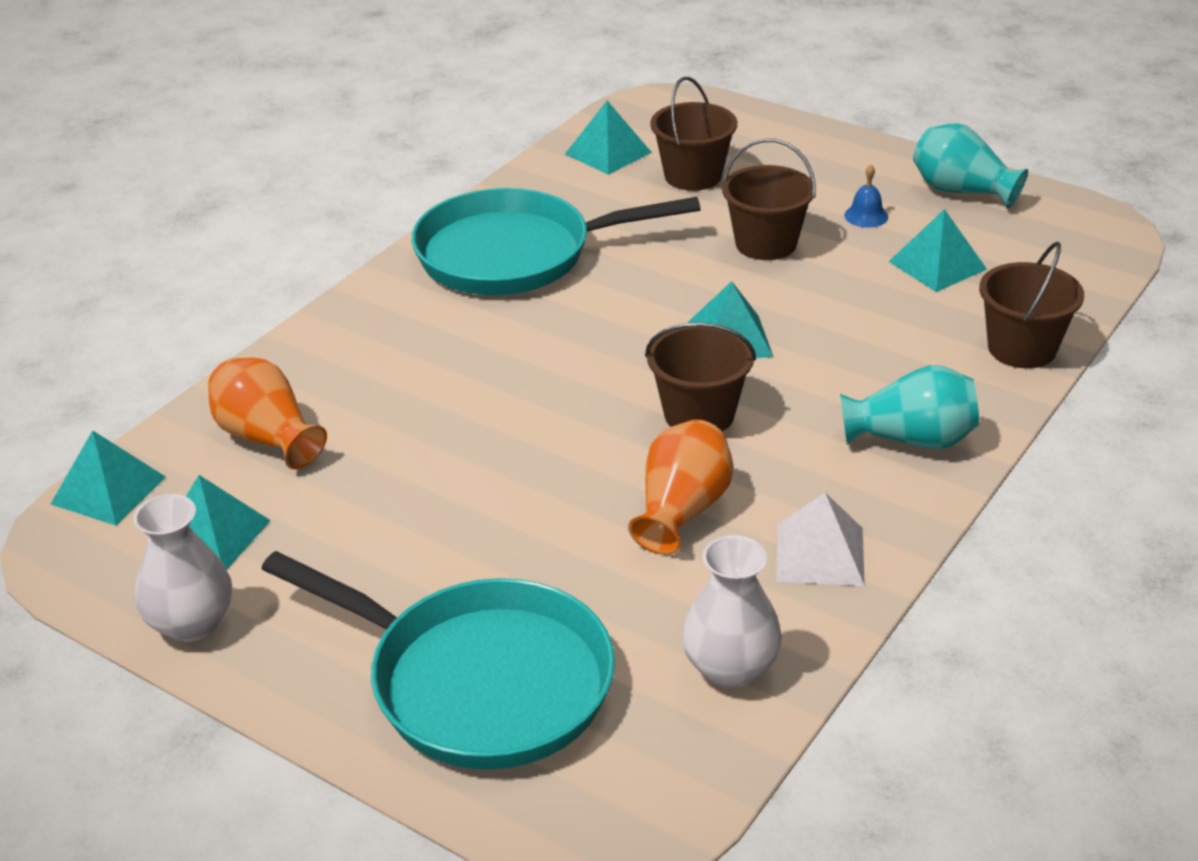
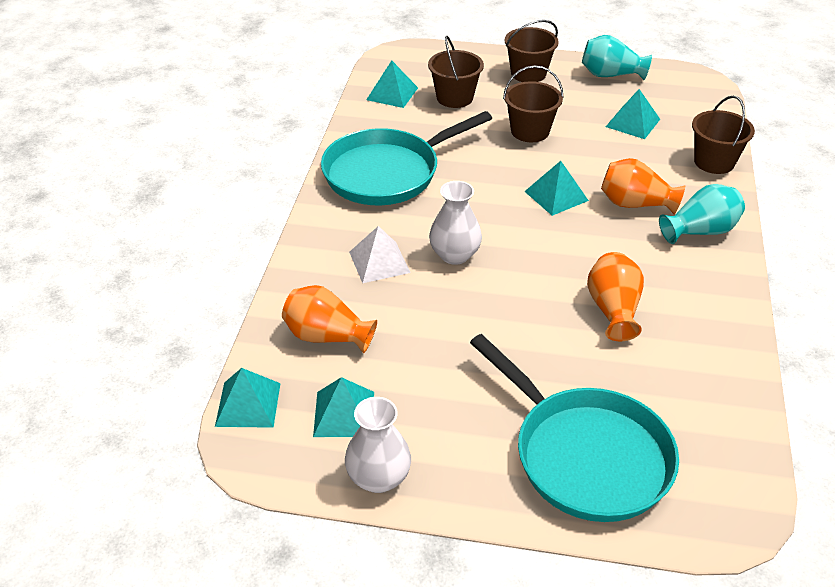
camera: 25 degrees left, 5 degrees up
(479, 682) = (585, 455): turquoise pan -> turquoise pan turned 45 degrees clockwise
(699, 414) = (576, 247): brown bucket -> brown bucket (528, 73)
(730, 668) = (715, 398): white vase -> white vase (454, 255)
(820, 554) = (707, 314): white pyramid -> white pyramid (379, 262)
(841, 378) = (635, 204): none -> orange vase
(866, 216) = (571, 101): blue bell -> none

